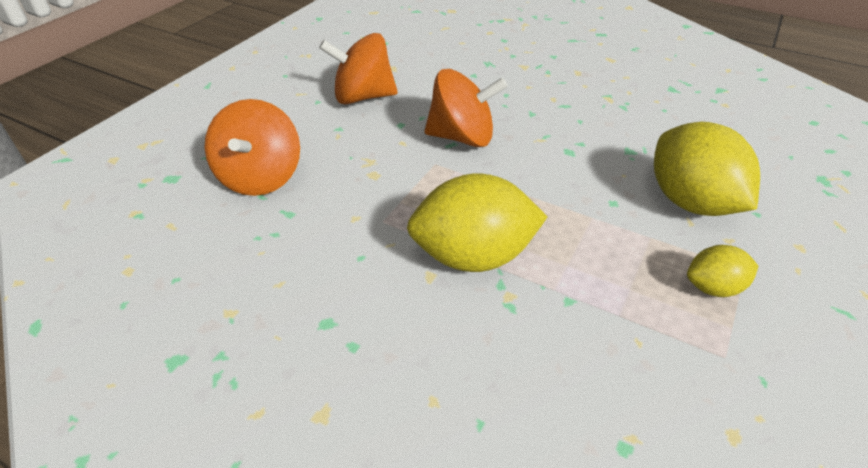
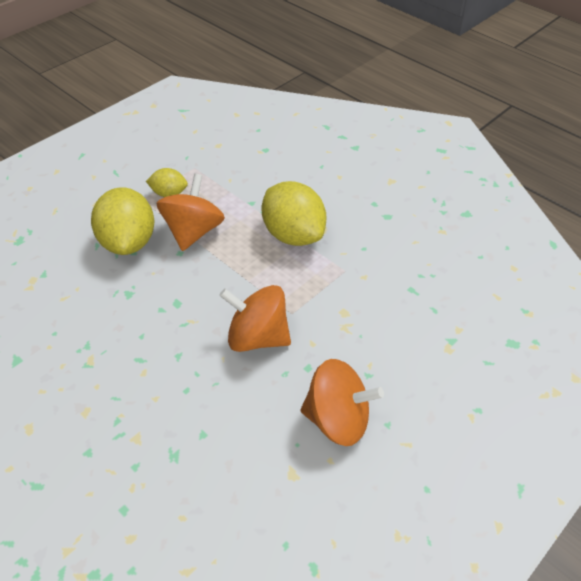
camera: 165 degrees left, 5 degrees up
(261, 177) = (436, 327): orange spinning top -> orange spinning top (193, 232)
(473, 256) = (293, 235): yellow lemon -> yellow lemon turned 45 degrees clockwise

